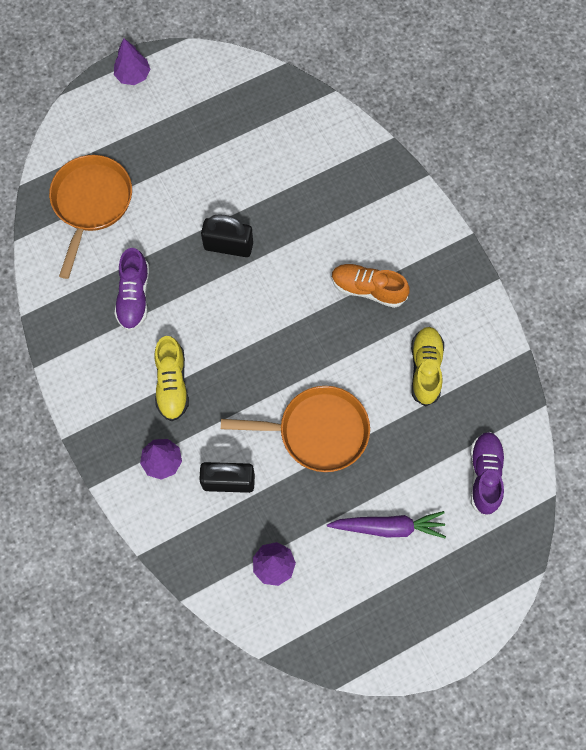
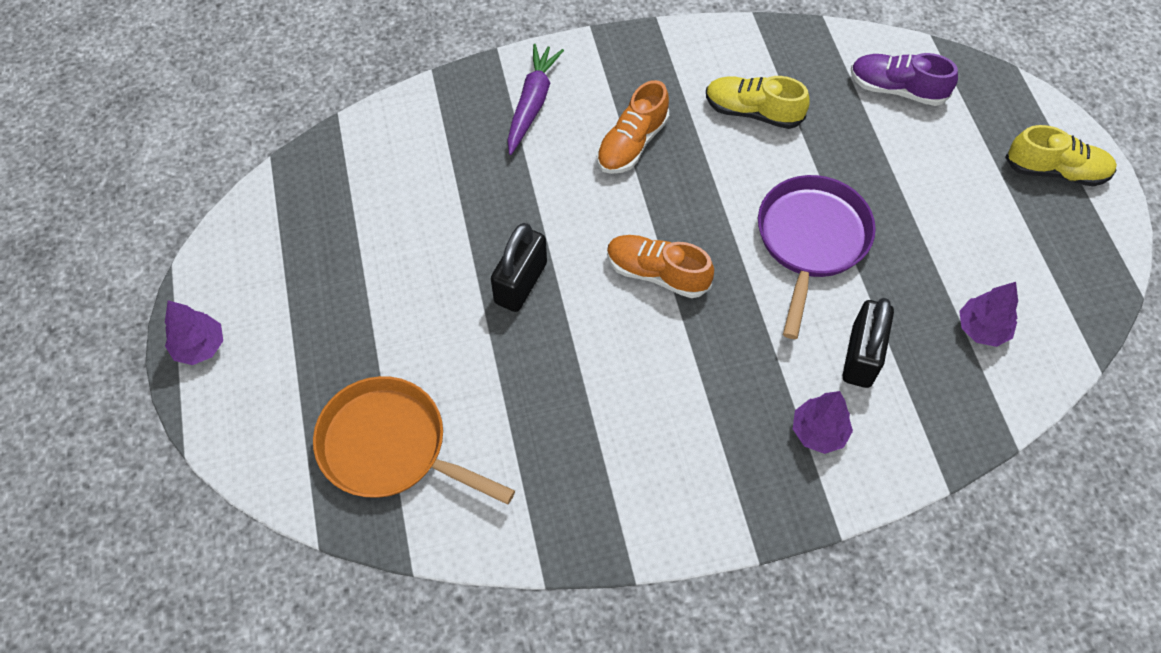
camera: 75 degrees left, 10 degrees down
(134, 296) = (560, 418): purple shoe -> none
(172, 384) = (707, 396): yellow shoe -> yellow shoe (1055, 171)
(260, 331) = (657, 273): none -> orange shoe
(317, 431) = (810, 241): orange pan -> purple pan
(388, 527) = (947, 196): purple carrot -> purple carrot (532, 103)

